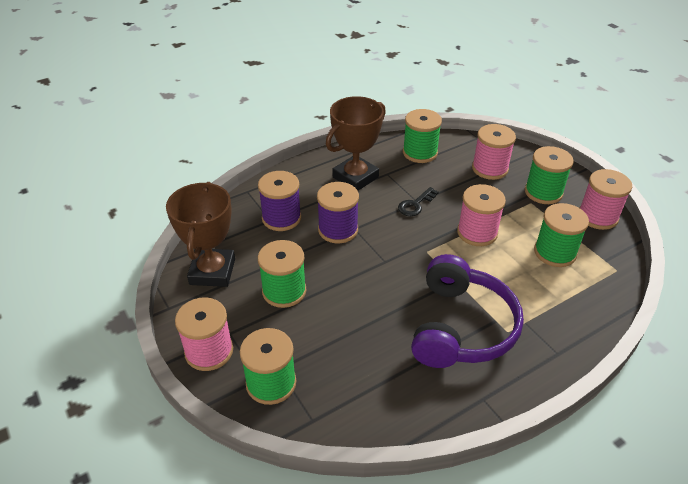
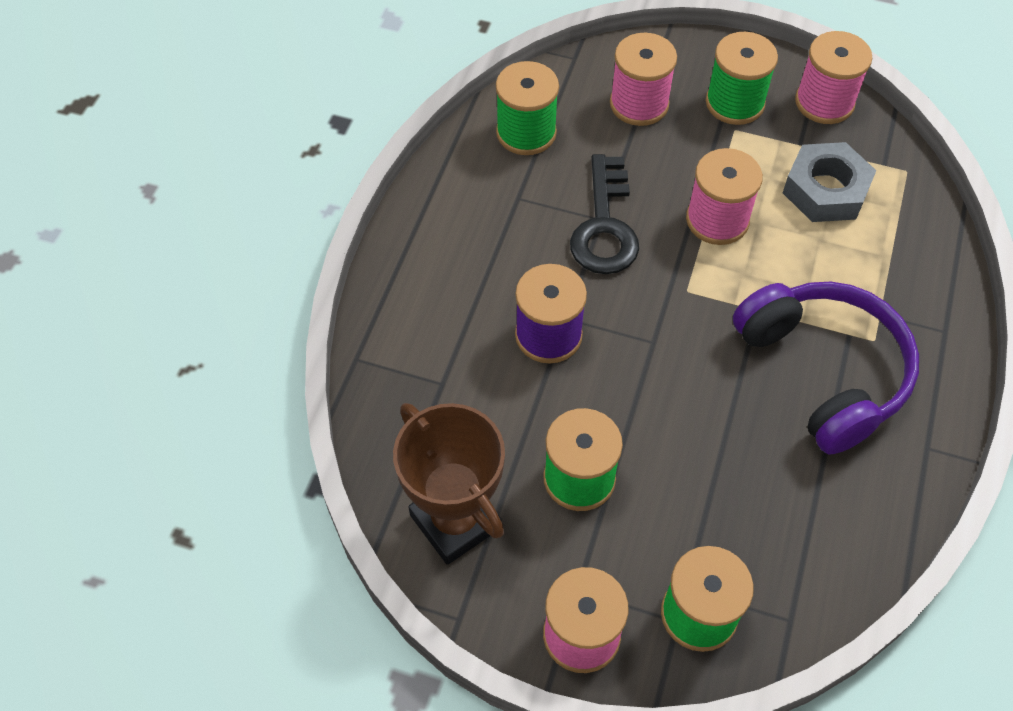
camera: 40 degrees left, 15 degrees up
(281, 218) = (454, 369): purple spool -> none
(355, 177) = (483, 232): brown trophy -> none
(415, 204) = (604, 226): black key -> black key, size x1.76
(555, 252) = (825, 190): green spool -> grey nut

